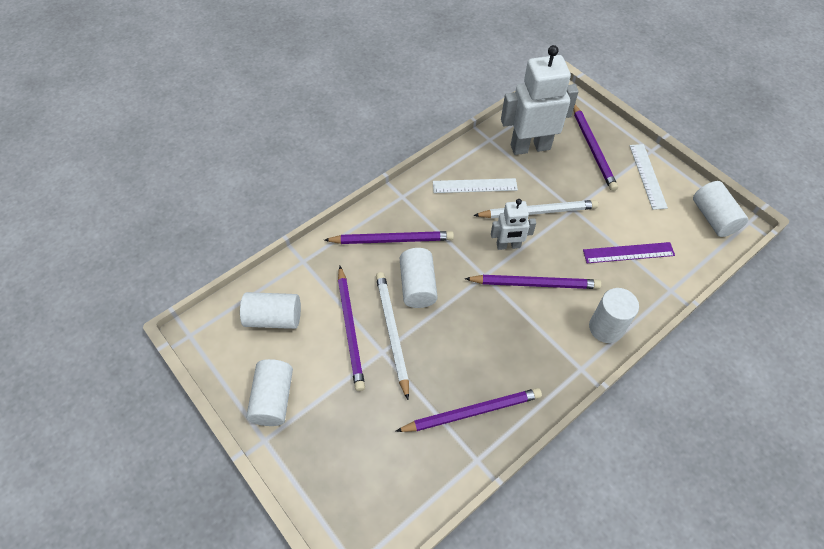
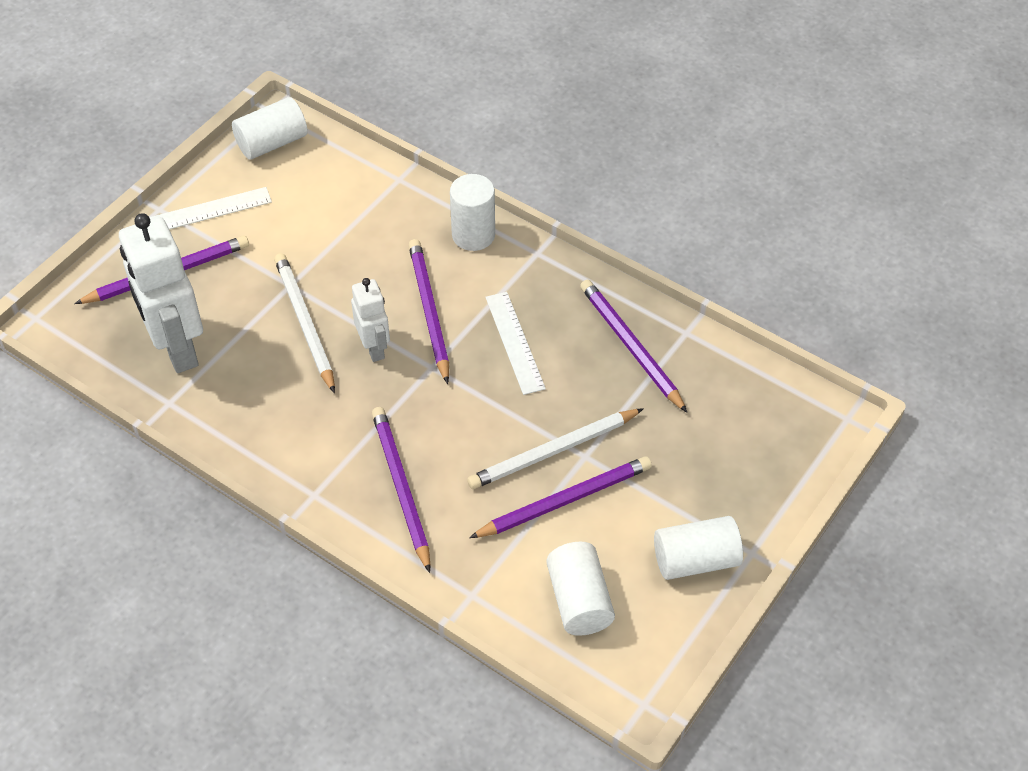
camera: 105 degrees left, 5 degrees down
(417, 286) = (472, 438): white cylinder -> none
(474, 186) = (272, 405): white ruler -> white ruler (514, 342)
(628, 252) = (351, 222): purple ruler -> none

